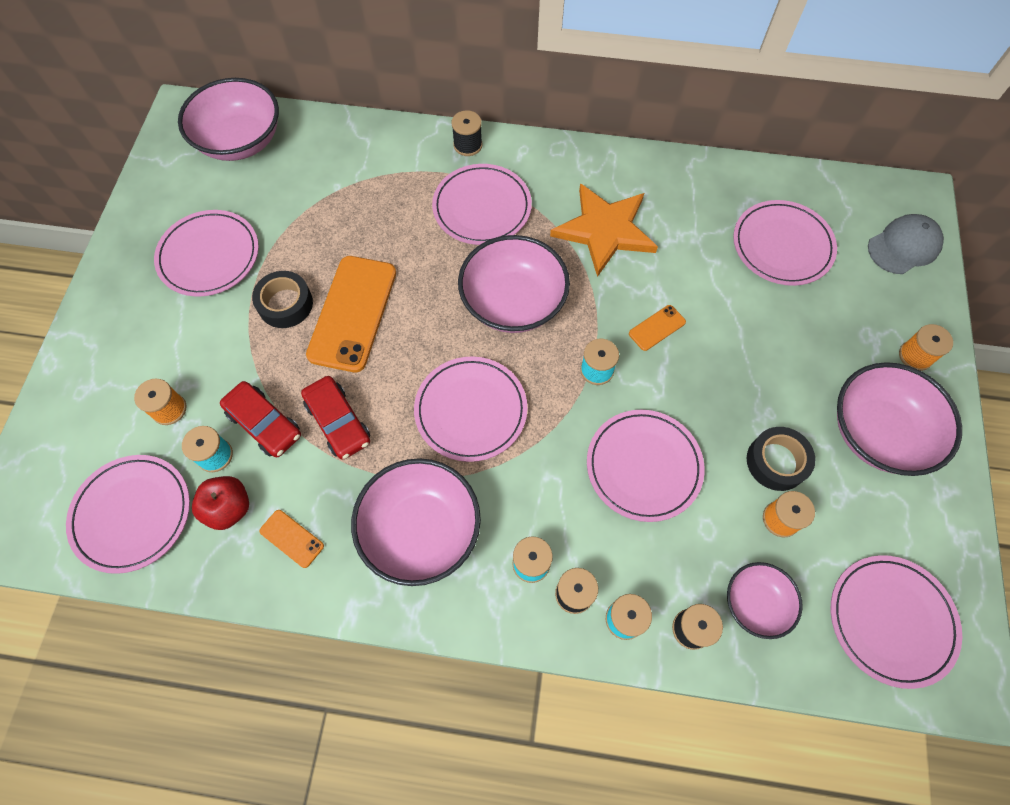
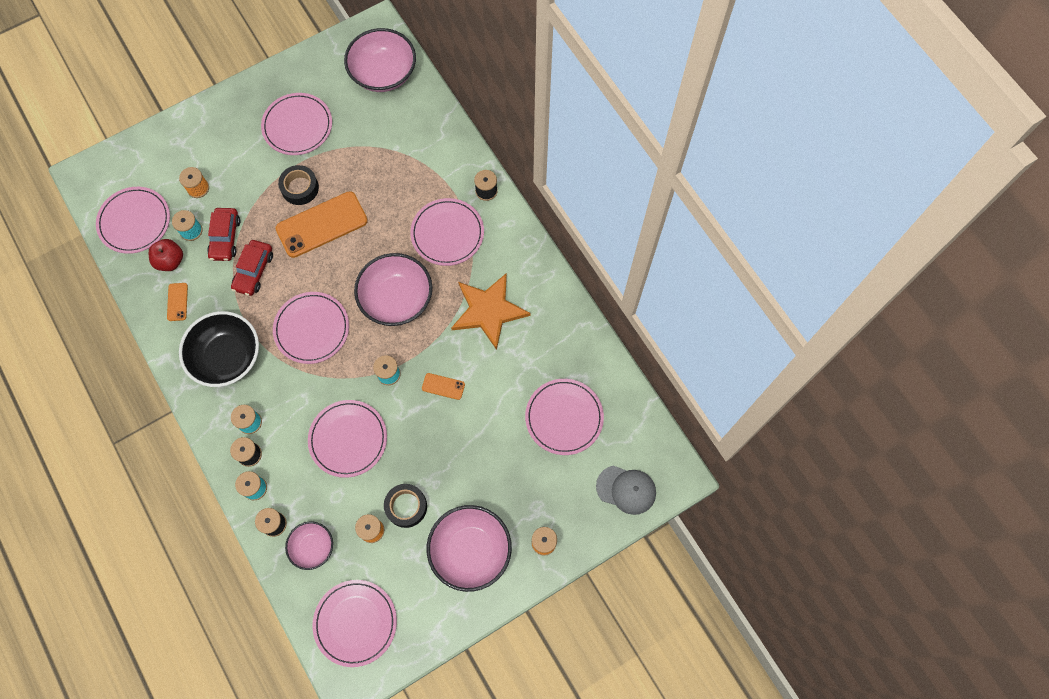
camera: 50 degrees right, 5 degrees up
(421, 530) = (227, 357): pink bowl -> black bowl

